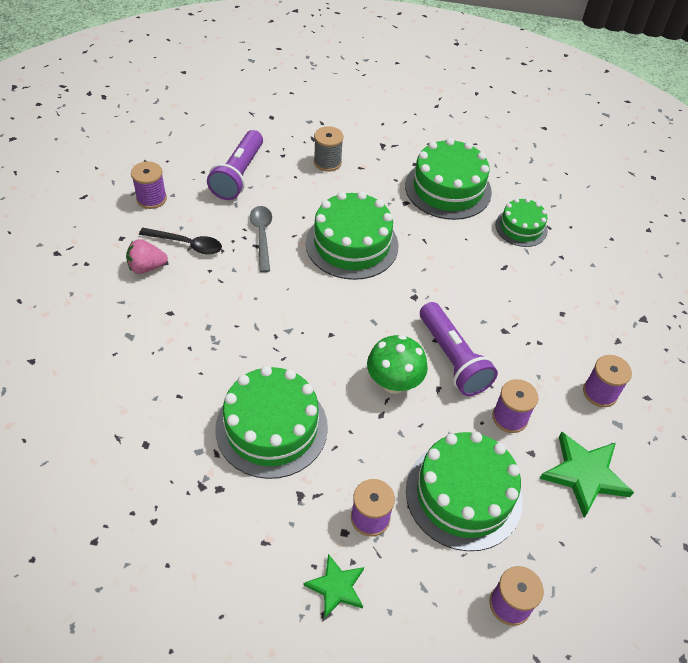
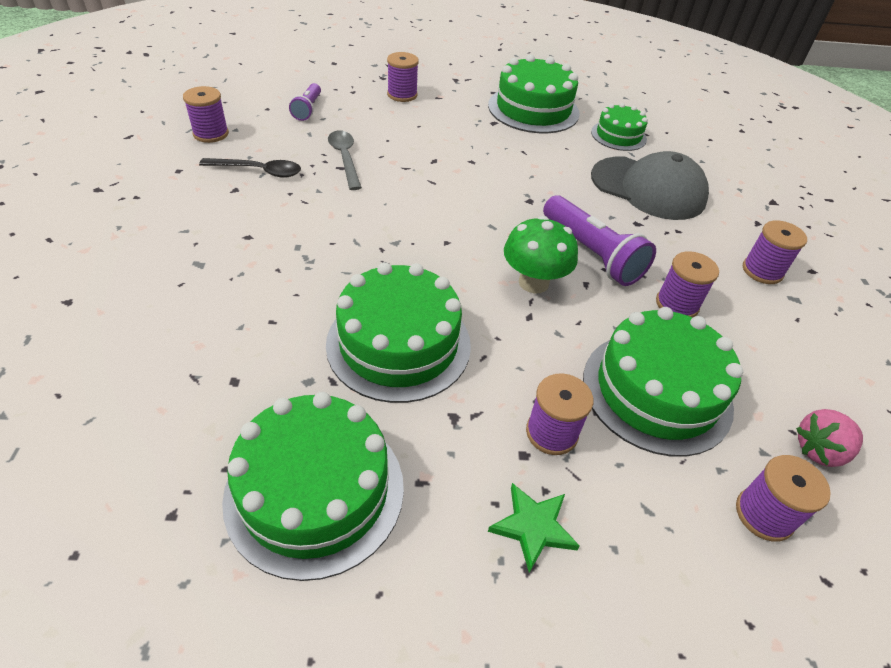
camera: 10 degrees left, 5 degrees down
(147, 267) = (213, 195): pink strawberry -> pink strawberry (819, 450)
(238, 175) = (308, 109): purple flashlight -> purple flashlight, size x0.58
(327, 162) = (402, 95): grey spool -> purple spool
(352, 244) = (447, 159): green cake -> green cake (315, 491)
(528, 293) = (648, 188): none -> grey cap
(585, 475) = (784, 353): green star -> none

